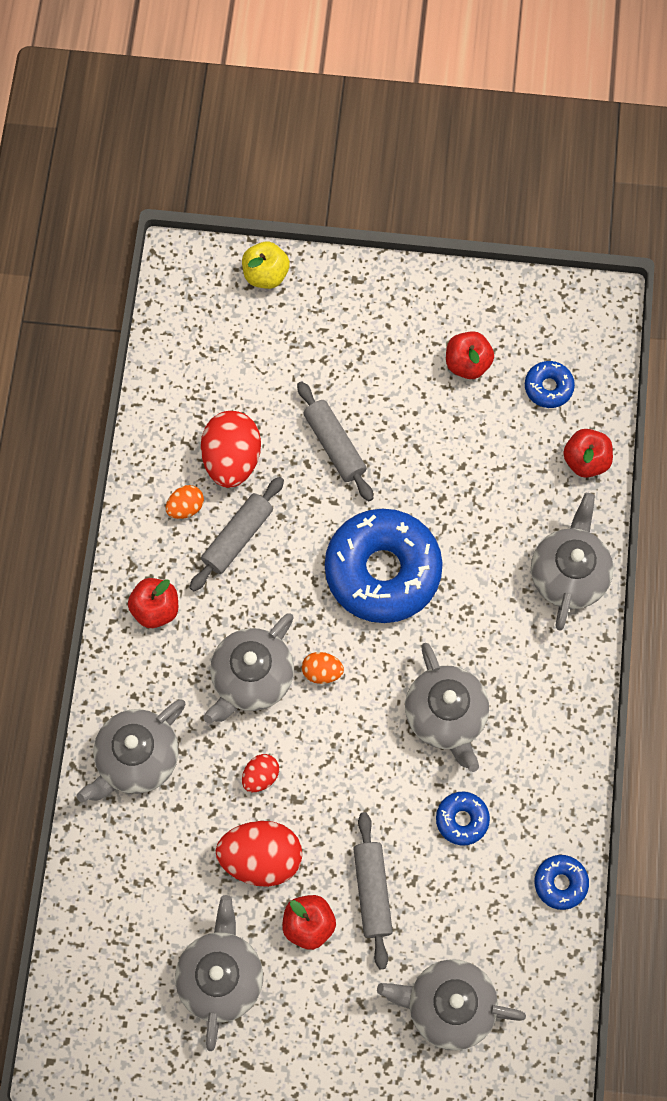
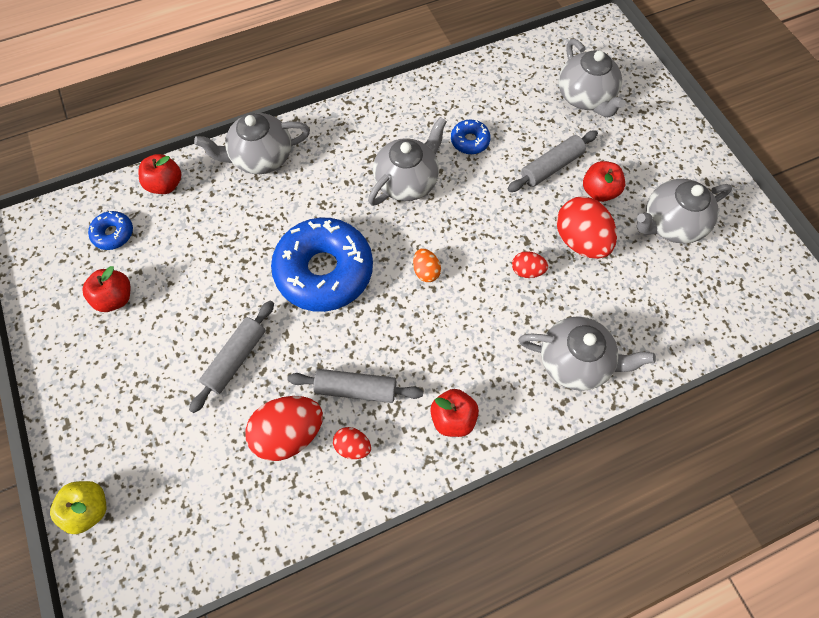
camera: 120 degrees left, 5 degrees down
(185, 507) = (353, 446): orange egg -> red egg
(251, 678) = (461, 315): grey teapot -> none
(560, 883) = (471, 76): blue donut -> none

